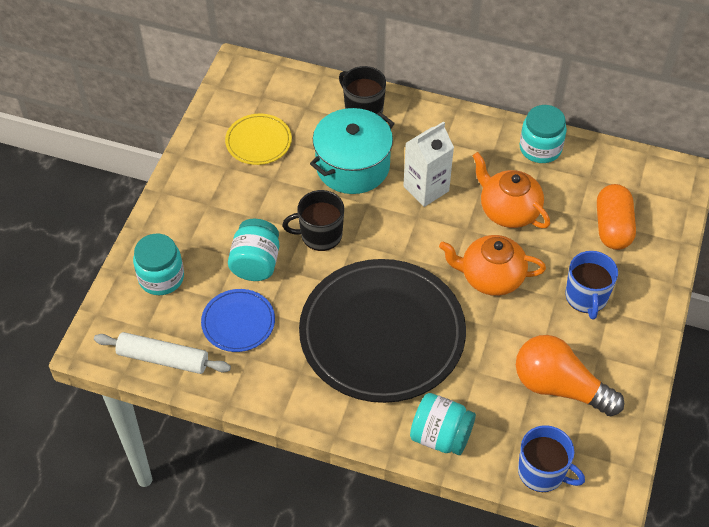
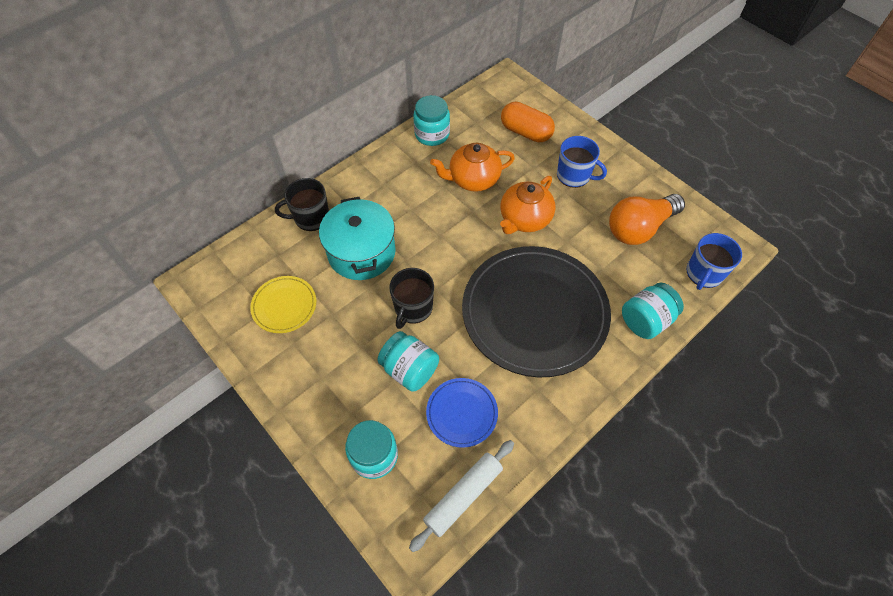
camera: 60 degrees left, 5 degrees up
(426, 189) = (418, 217): white carton -> none
(542, 472) = (704, 273): blue mug -> blue mug turned 150 degrees clockwise

